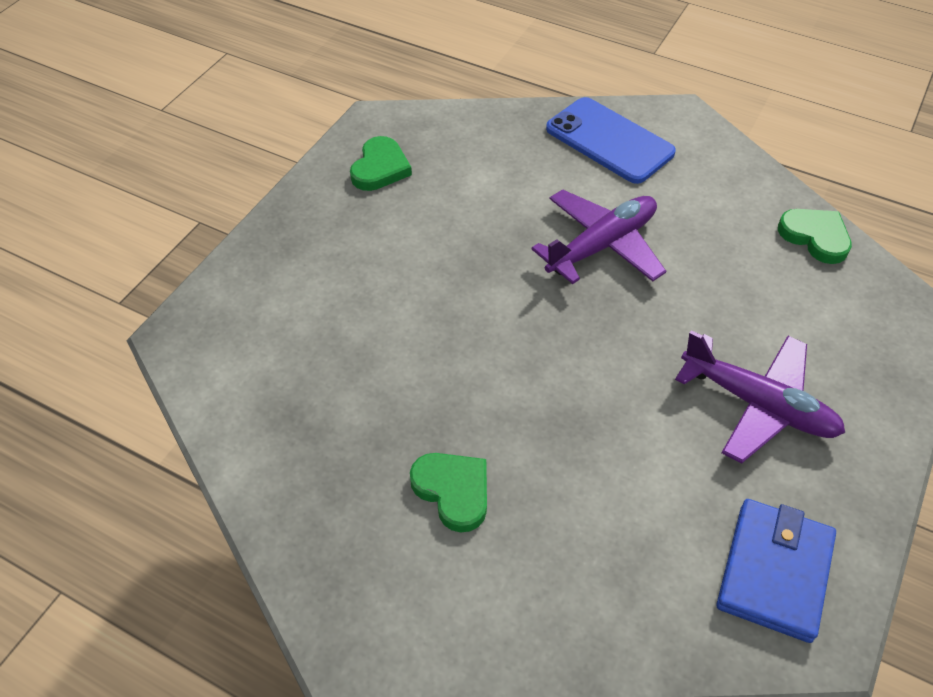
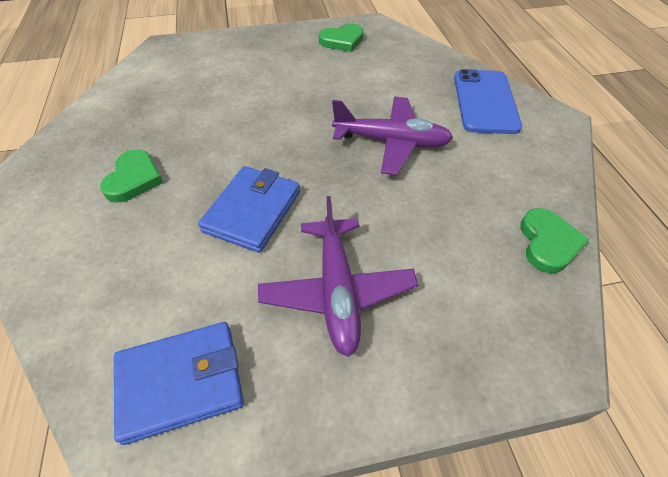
camera: 50 degrees right, 0 degrees up
(604, 411) = (252, 211): none -> blue wallet

